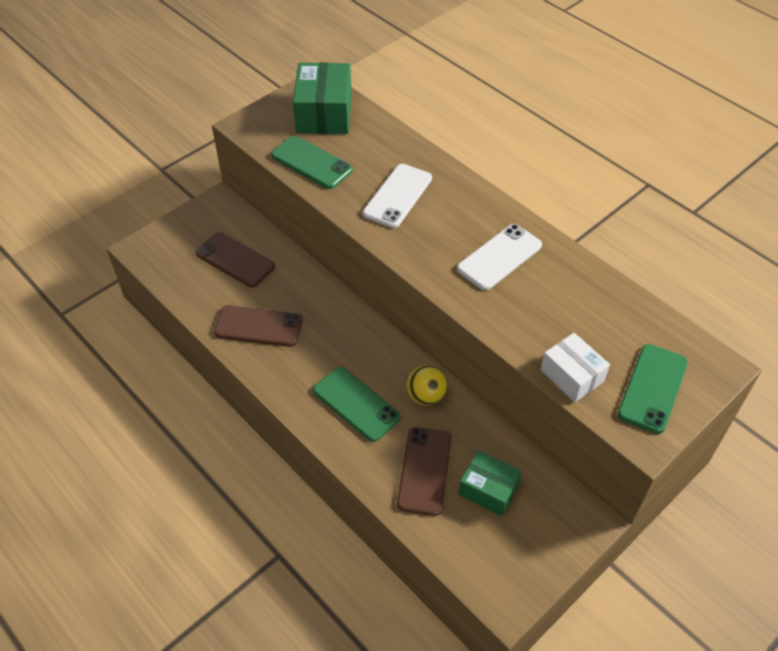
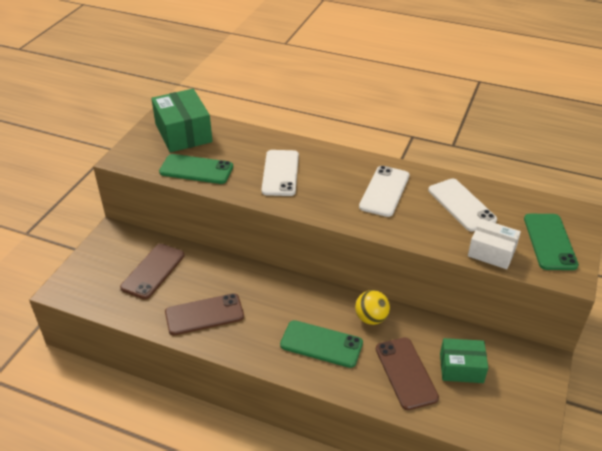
camera: 25 degrees left, 10 degrees down
(235, 260) = (153, 271): brown phone -> brown phone turned 75 degrees counterclockwise
(578, 305) = (461, 205): none -> white phone

